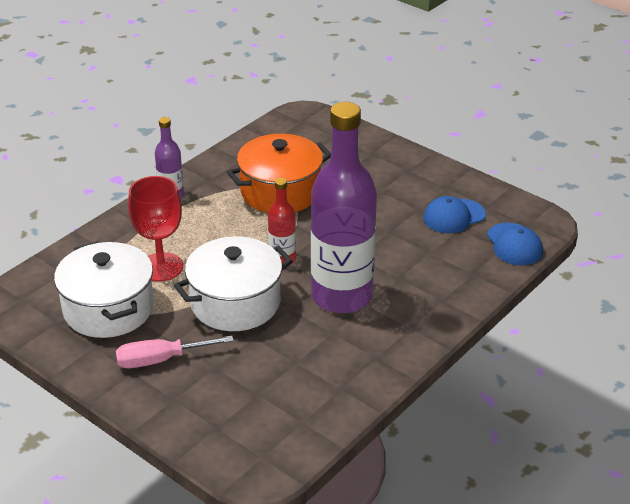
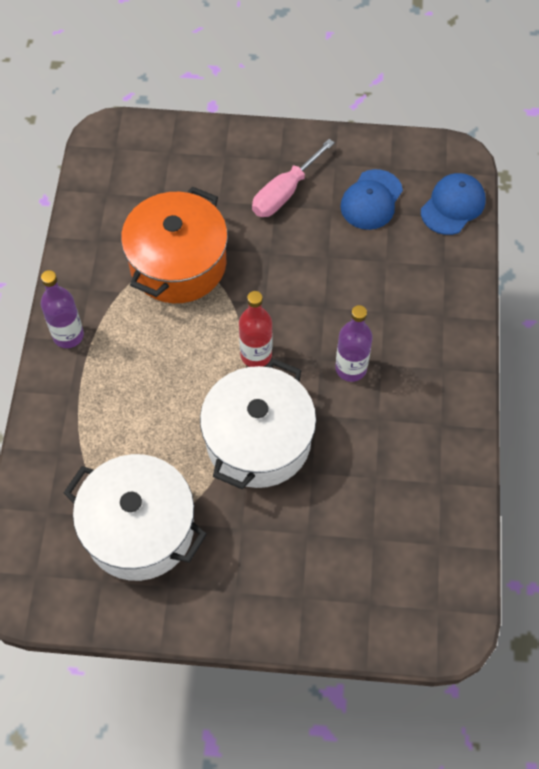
camera: 35 degrees left, 25 degrees up
(161, 267) = (144, 440): red goblet -> none
(161, 360) = (249, 559): pink screwdriver -> pink screwdriver (284, 192)
(342, 296) = (351, 368): purple bottle -> purple bottle, size x0.46
(514, 244) = (453, 206): blue cap -> blue cap turned 90 degrees counterclockwise

